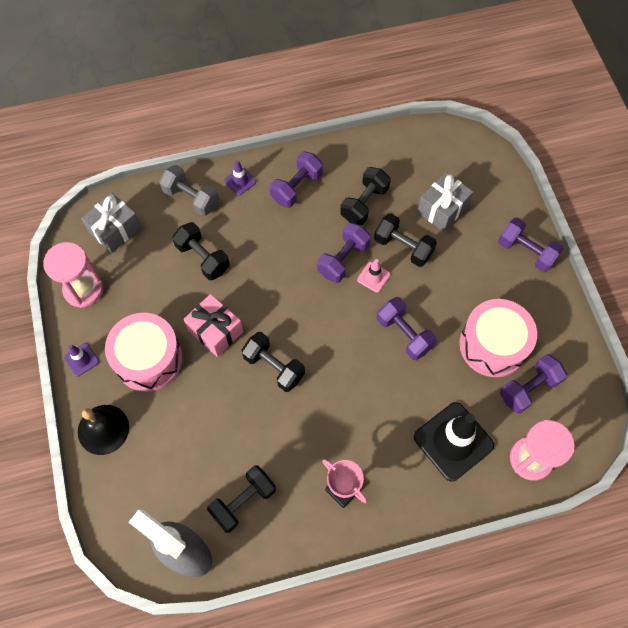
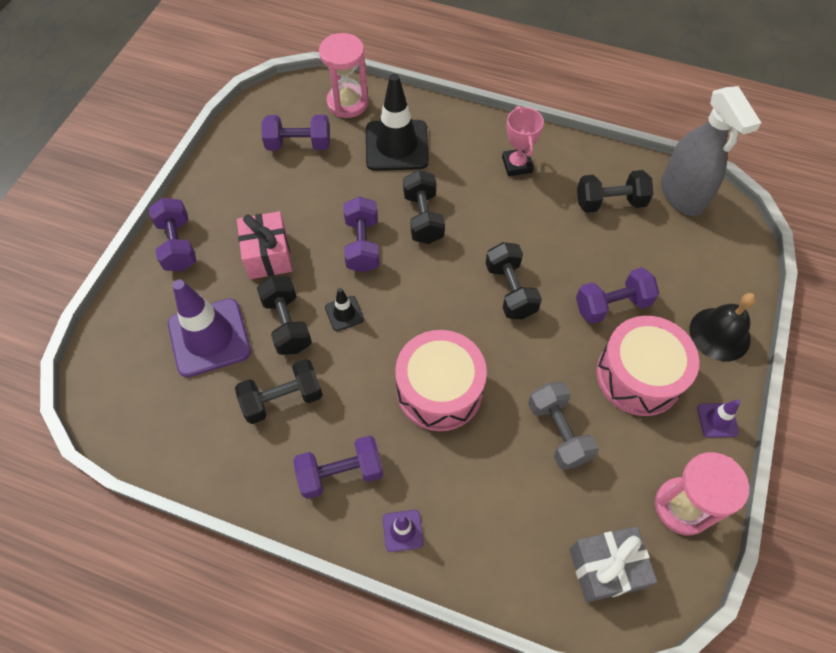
camera: 145 degrees left, 5 degrees down
(191, 198) = (480, 548): grey dumbbell -> grey dumbbell (558, 432)
(203, 258) = (514, 454): black dumbbell -> black dumbbell (423, 218)
(215, 331) = (549, 360): pink gift -> pink gift (268, 255)
(343, 259) = (359, 351): purple dumbbell -> purple dumbbell (612, 305)
(373, 277) = (344, 313): pink traffic cone -> black traffic cone
(442, 209) = (209, 337): grey gift -> purple traffic cone
(493, 345) = (293, 190): pink drum -> pink drum (439, 390)

